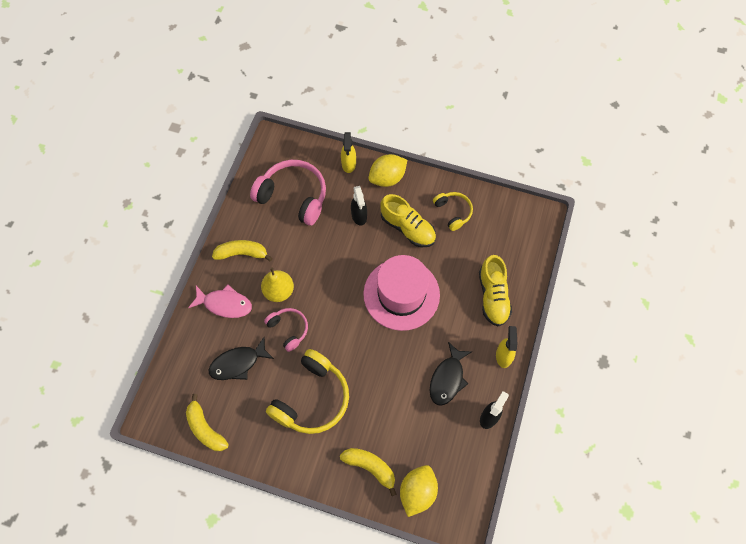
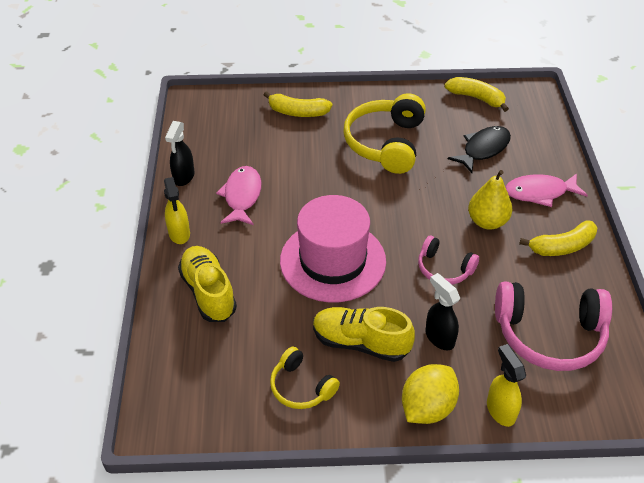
camera: 160 degrees right, 20 degrees down
(289, 329) = (449, 190): pink headphones -> pink headphones (444, 269)
(417, 491) = (243, 108): yellow lemon -> none
(448, 378) = (242, 196): black fish -> pink fish

